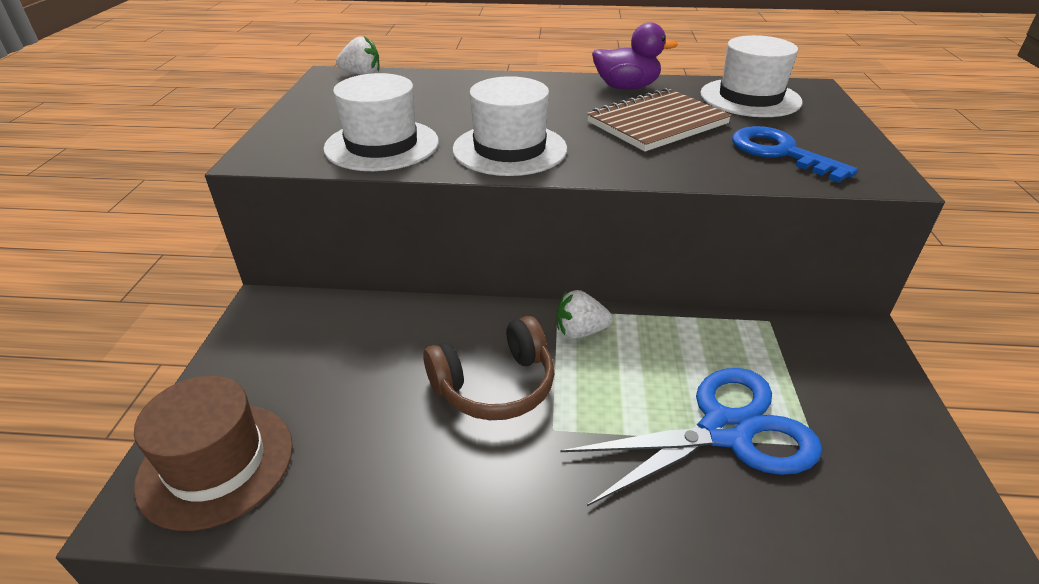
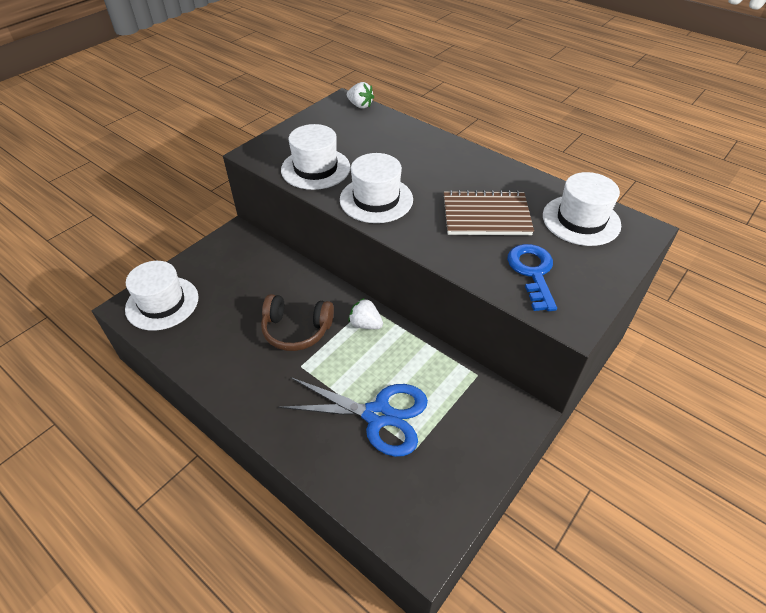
camera: 35 degrees right, 10 degrees up
(216, 464) = (162, 303): brown hat -> white hat
(626, 87) = (506, 177): purple duck -> none

